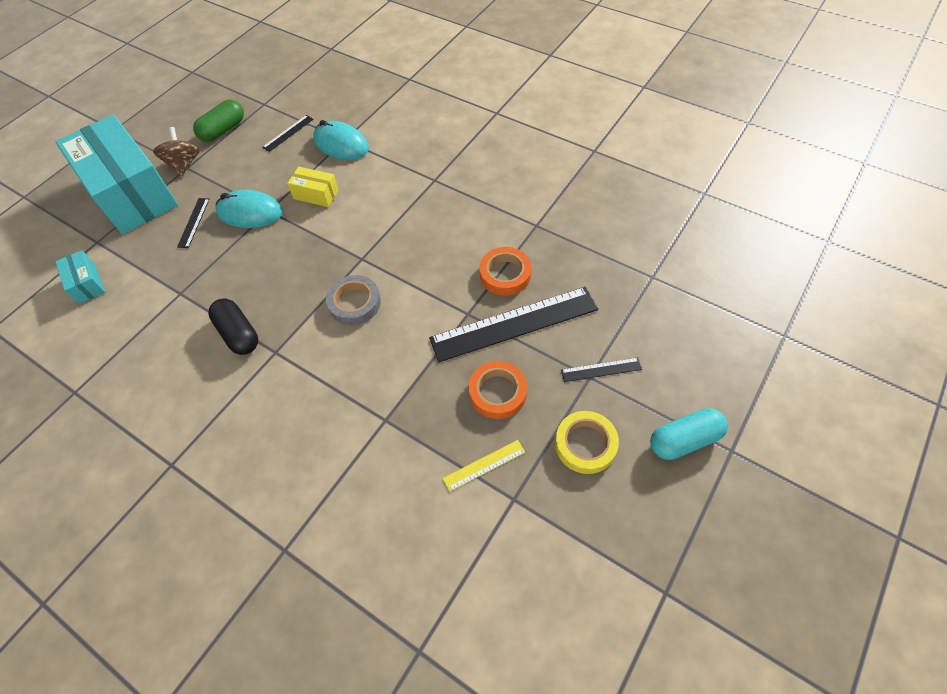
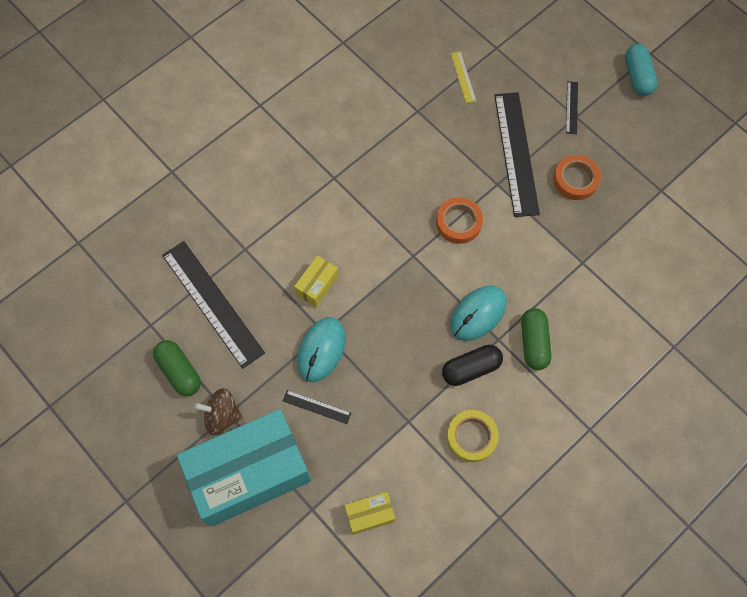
camera: 80 degrees left, 10 degrees up
(87, 284) = (369, 515): turquoise box -> yellow box
(274, 387) = (534, 343): none -> green capsule
(288, 133) = (212, 303): black ruler -> black ruler, size x2.25
(341, 144) = (251, 253): turquoise mouse -> turquoise mouse (478, 314)
(354, 303) = (463, 268): grey tape -> none
(484, 465) = (633, 202): yellow ruler -> yellow ruler (463, 77)
(505, 274) = (464, 147): orange tape -> orange tape (458, 222)
(585, 444) = (629, 135): yellow tape -> yellow tape (471, 437)

